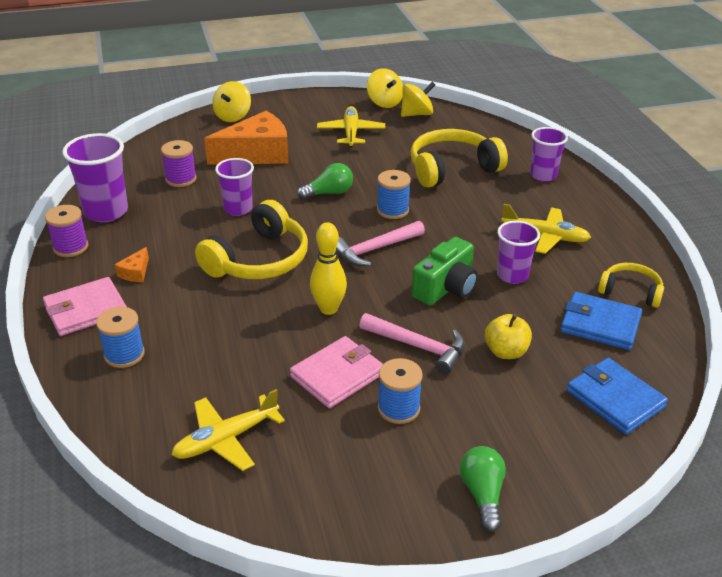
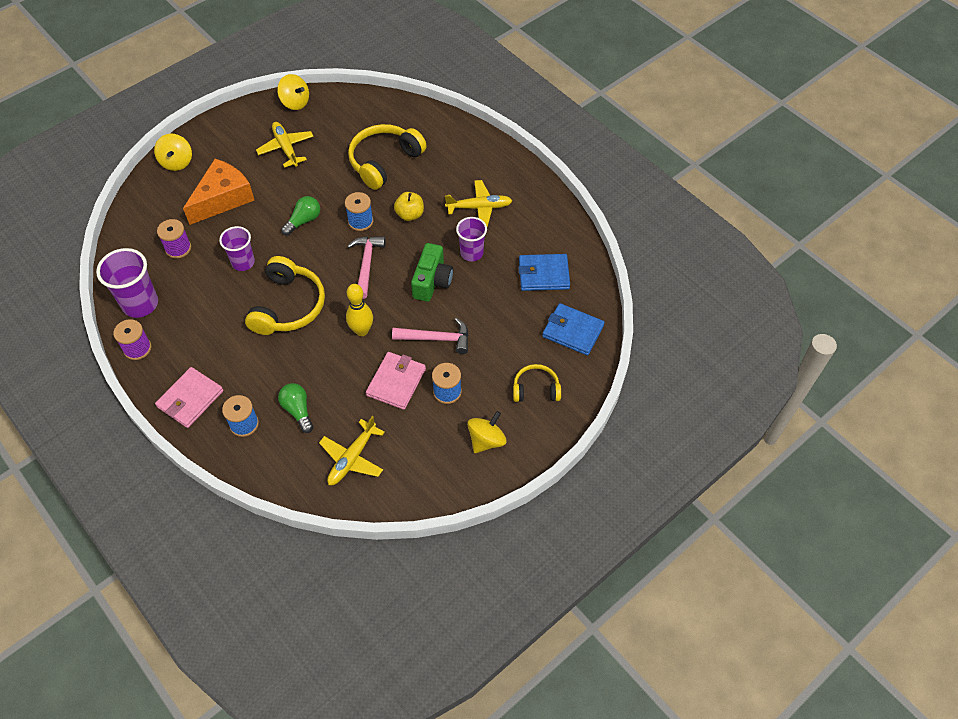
camera: 25 degrees left, 20 degrees up
(135, 272) = (204, 352): orange cheese -> none
(375, 249) = (366, 264): pink hammer -> pink hammer turned 150 degrees clockwise
(416, 114) = (328, 108): yellow spinning top -> yellow spinning top (486, 440)
(482, 495) = (523, 431): green light bulb -> green light bulb (298, 410)
(506, 352) = (494, 320): yellow apple -> yellow apple (410, 215)
(543, 175) = (454, 145): purple cup -> none
(630, 291) = (553, 238): yellow headphones -> yellow headphones (536, 389)

